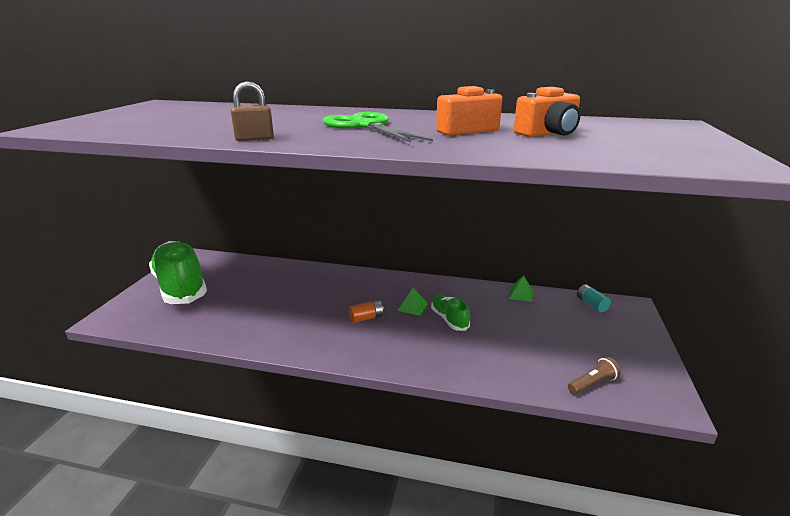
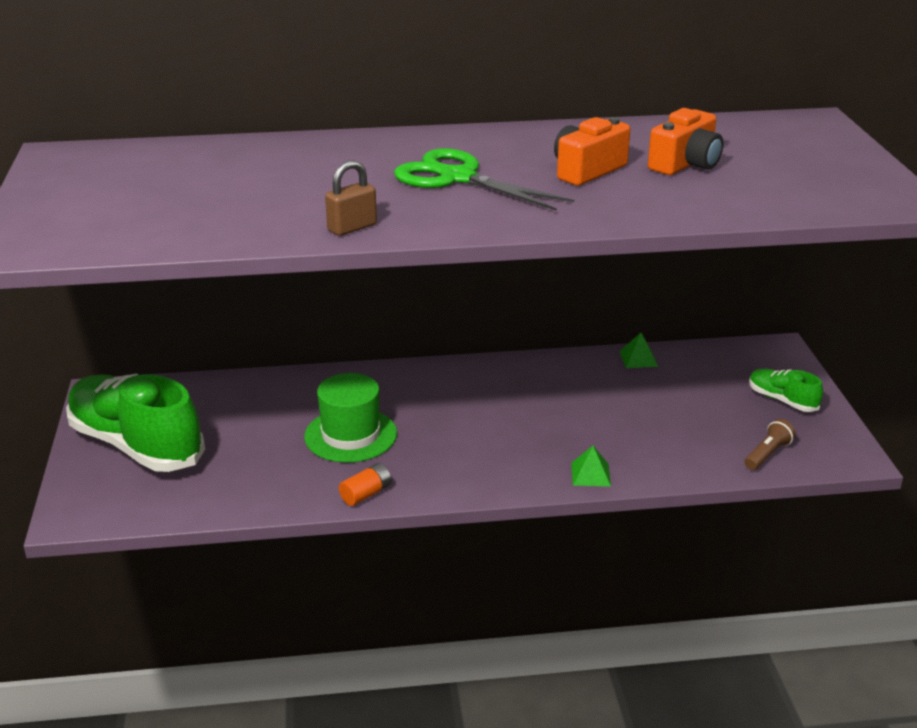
camera: 20 degrees left, 5 degrees up
(301, 305) = (350, 435): none -> green hat
(366, 318) = (456, 433): orange battery -> orange battery (366, 494)
(412, 307) = (507, 405): green pyramid -> green pyramid (590, 474)
(449, 319) = (566, 412): green shoe -> green shoe (782, 400)
(591, 304) = (731, 356): turquoise battery -> none

